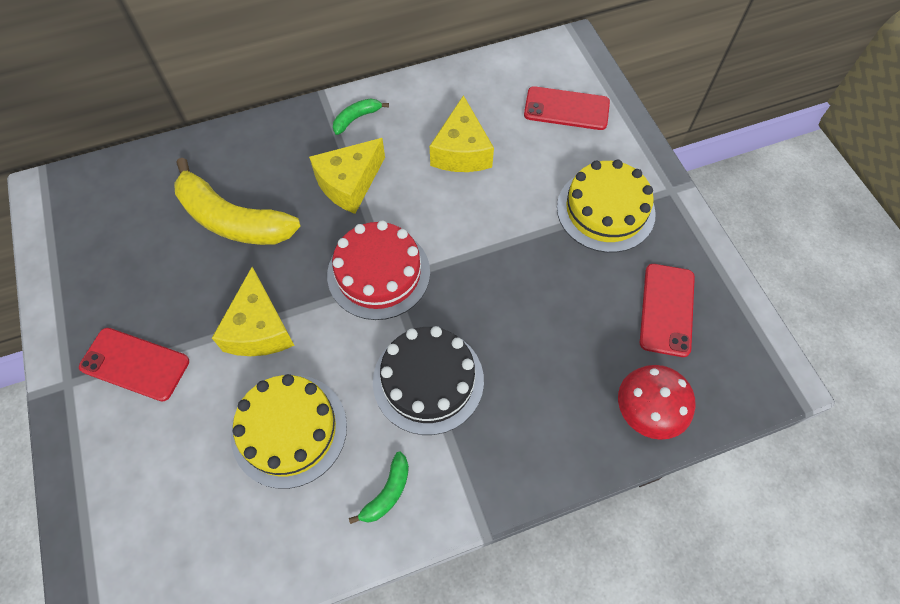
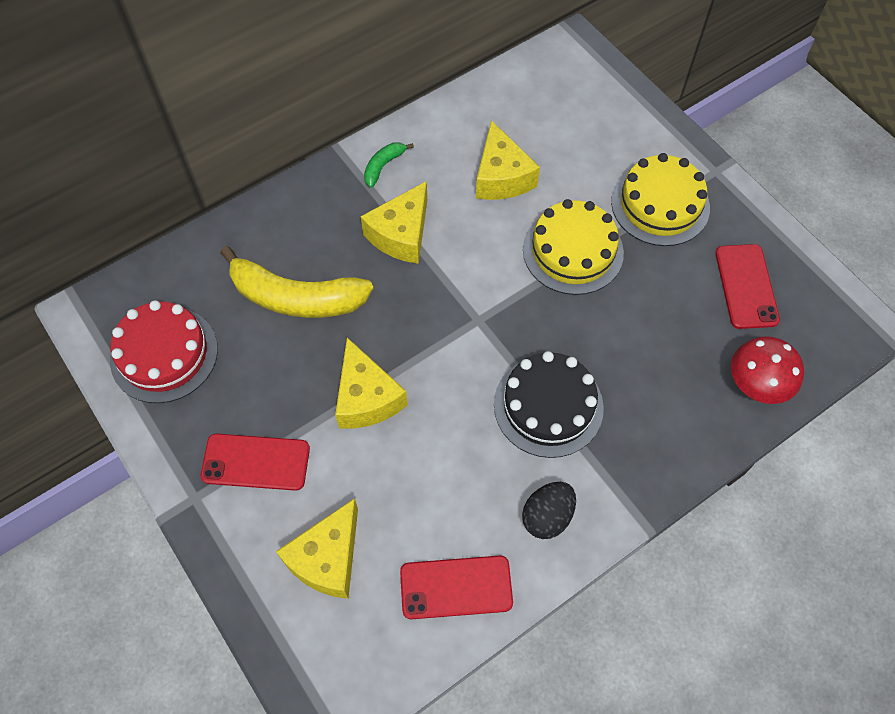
camera: 15 degrees left, 0 degrees up
(162, 476) = (327, 558): none -> yellow cheese
(289, 430) = (433, 484): yellow cake -> yellow cake (573, 251)
(378, 273) = (463, 316): red cake -> red cake (164, 354)
(387, 492) = (547, 516): green banana -> black egg
(566, 109) = (590, 111): red phone -> red phone (456, 587)

